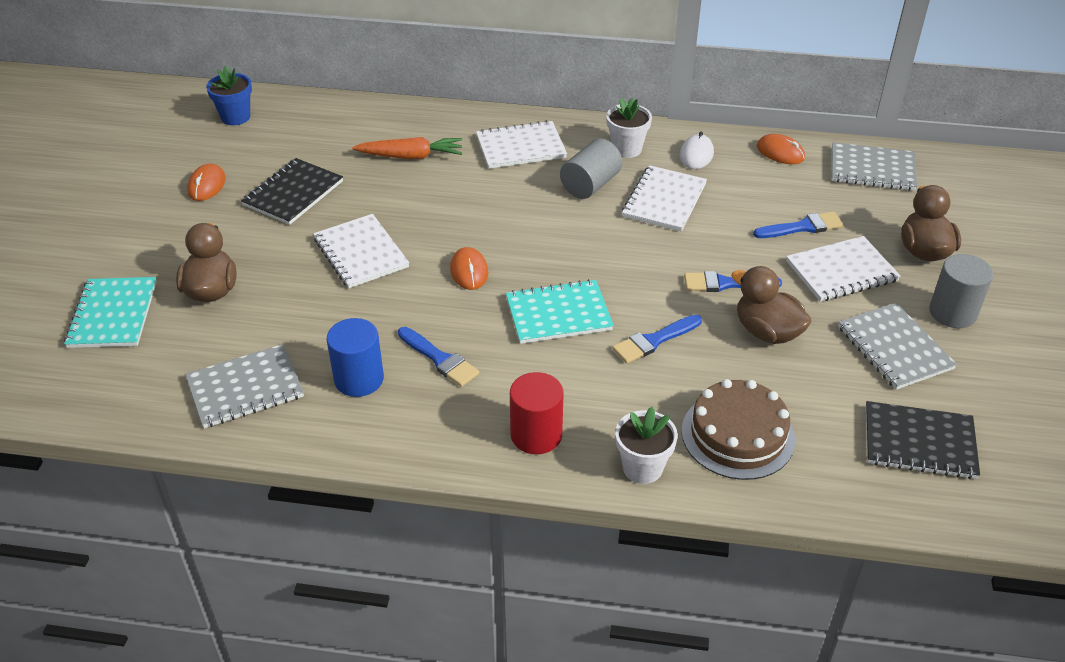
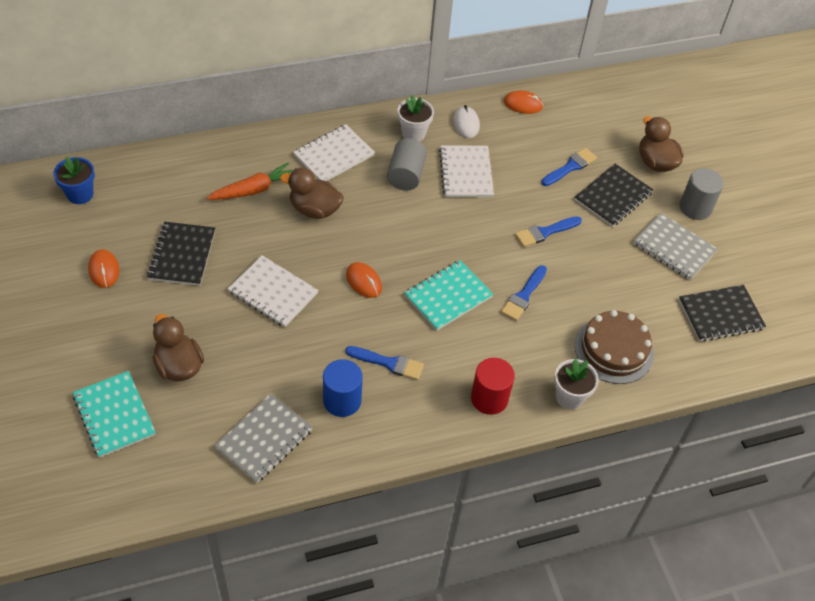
camera: 30 degrees left, 10 degrees up
(767, 332) = (591, 263): brown duck -> brown duck (314, 209)
(841, 271) = (613, 197): white notebook -> black notebook
(872, 169) = (591, 101): grey notebook -> none

